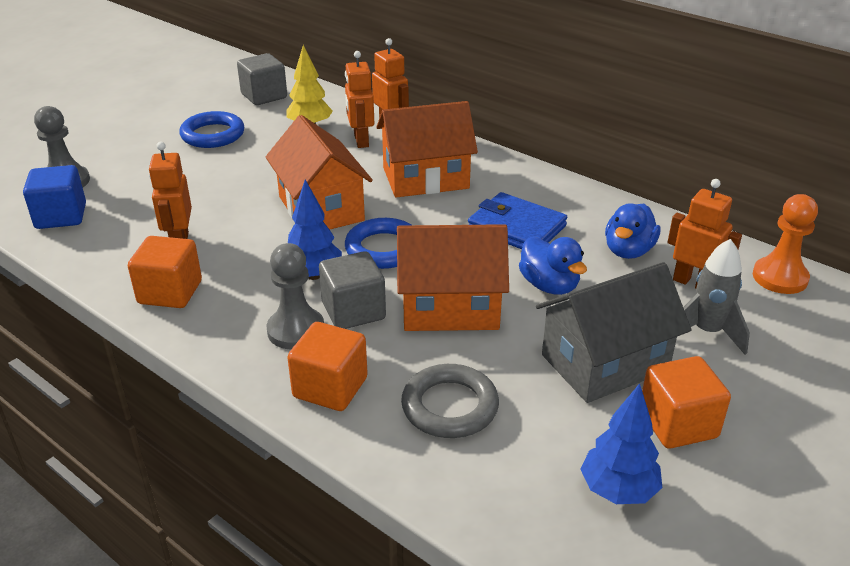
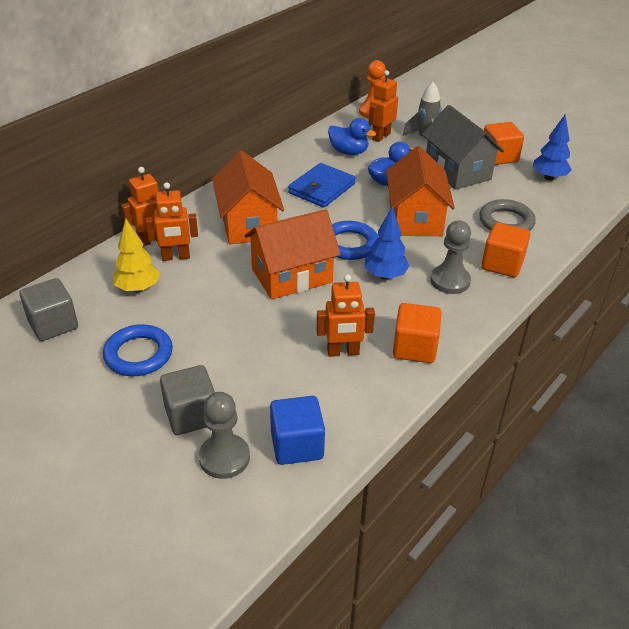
camera: 90 degrees left, 5 degrees up
(353, 311) = (425, 257): grey cube -> grey cube (191, 415)

